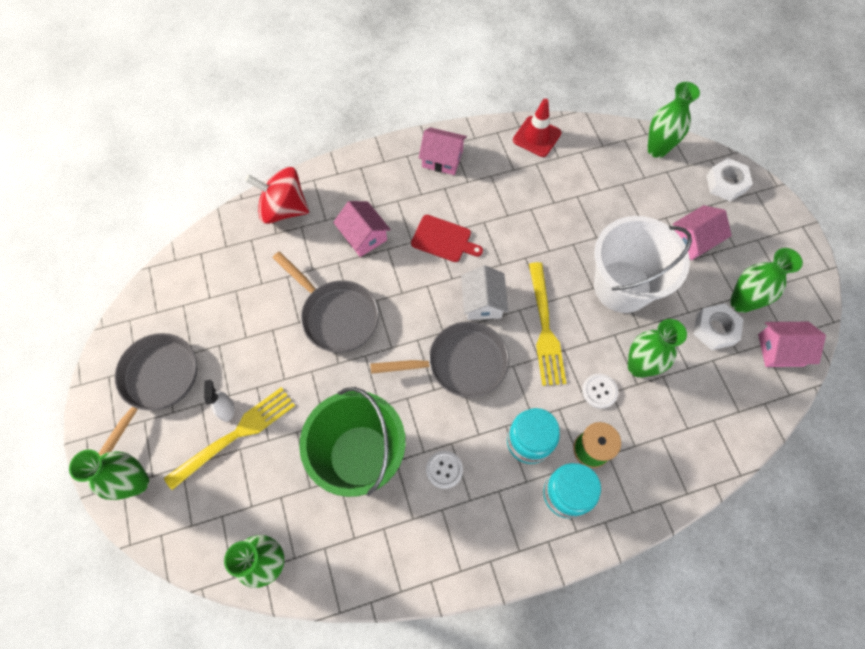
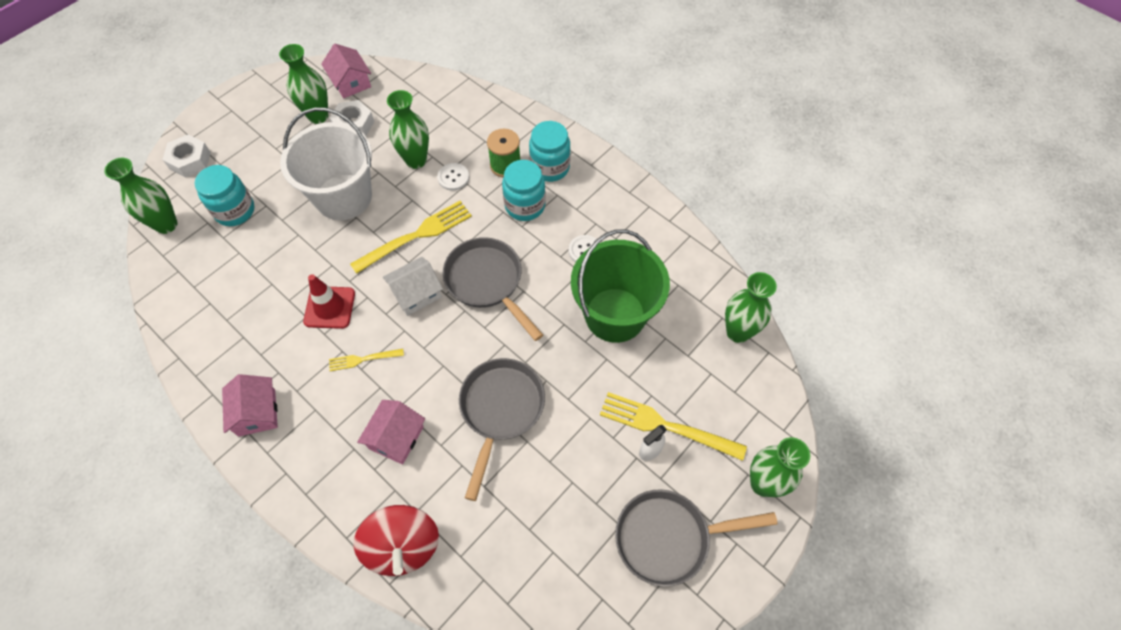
camera: 120 degrees left, 5 degrees down
(443, 239) = (363, 359): red cutting board -> yellow fork
(536, 137) = (188, 334): red traffic cone -> red traffic cone (329, 307)
(648, 200) = (235, 211): none -> turquoise jar
(694, 240) = (267, 164): pink house -> none

